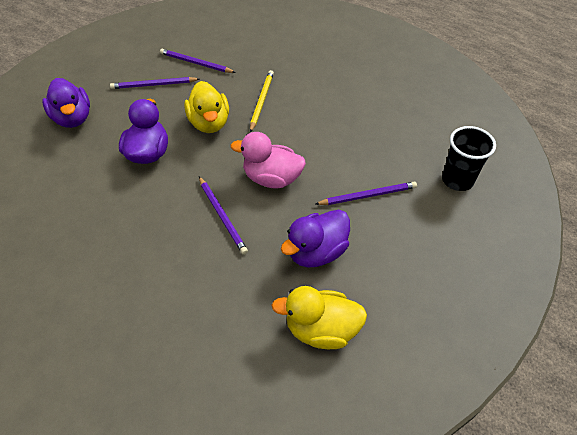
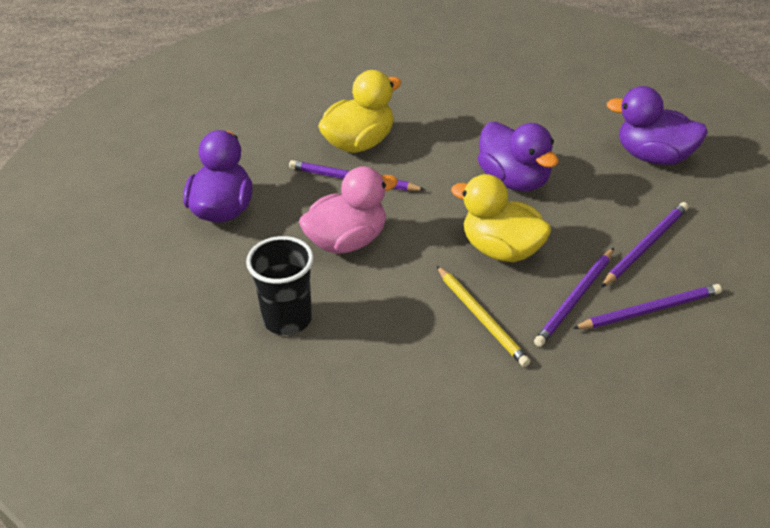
camera: 140 degrees right, 10 degrees down
(321, 329) = (160, 163): yellow duck -> yellow duck (359, 142)
(368, 195) = (218, 292): purple pencil -> purple pencil (575, 300)
(457, 180) = (118, 381): black cup -> black cup (287, 319)

